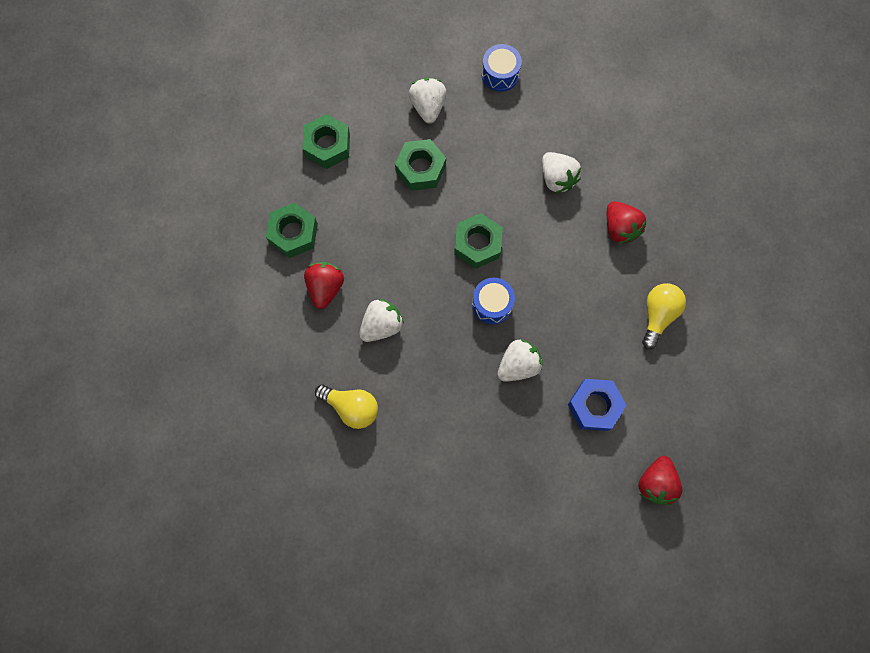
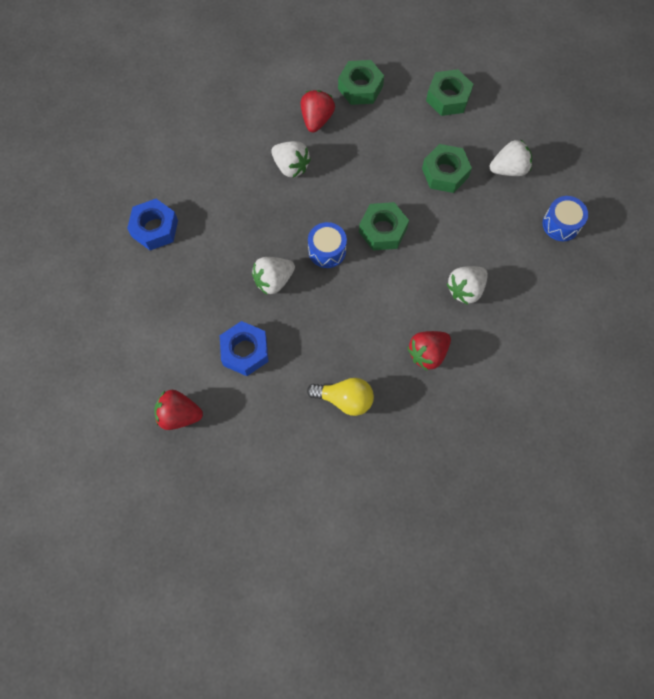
camera: 80 degrees right, 5 degrees down
(325, 287) = (316, 119): red strawberry -> red strawberry turned 75 degrees counterclockwise
(351, 407) = (215, 156): yellow light bulb -> none
(433, 487) = (155, 228): none -> blue nut
(518, 365) = (273, 280): white strawberry -> white strawberry turned 105 degrees clockwise

